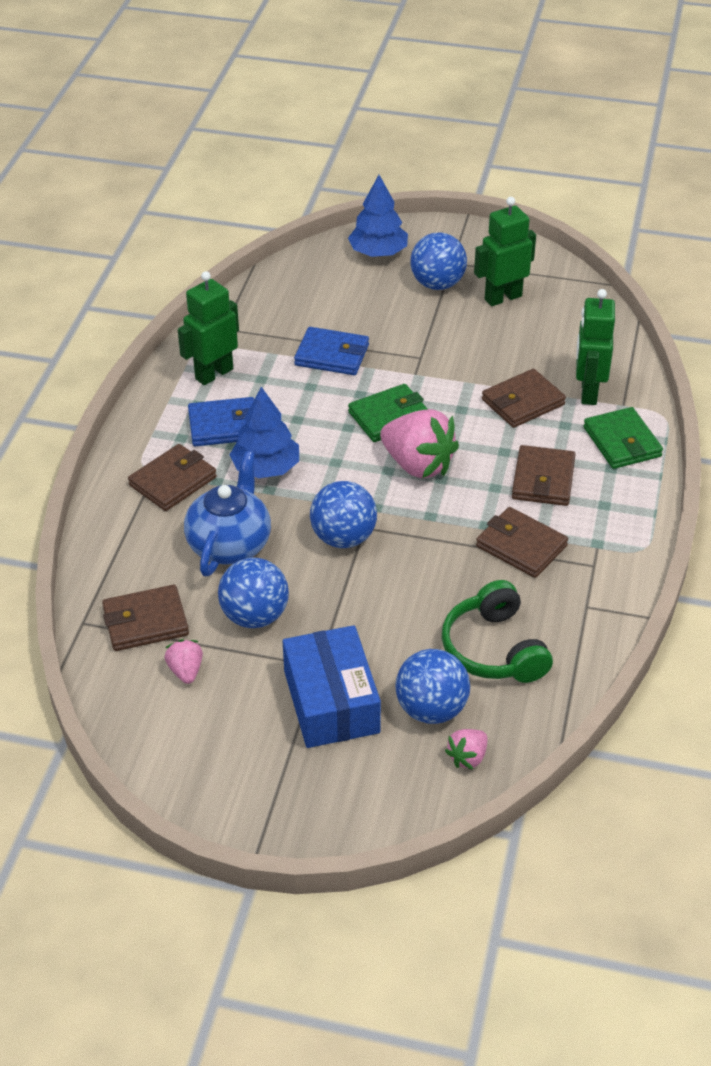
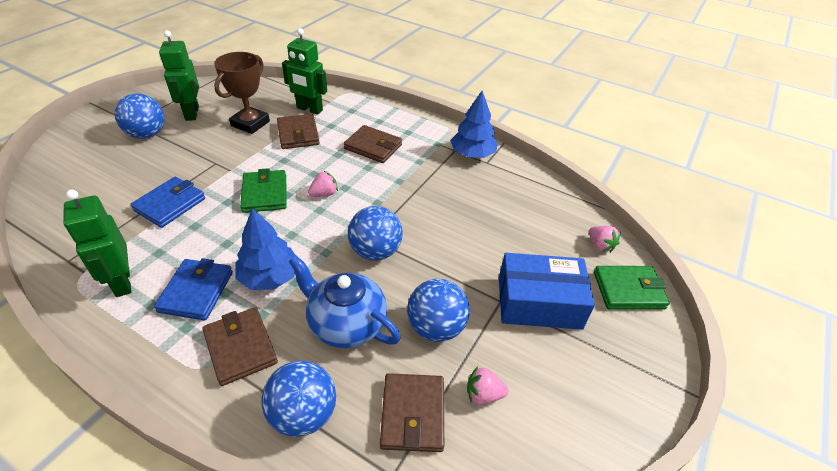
camera: 75 degrees left, 0 degrees up
(378, 253) = (79, 150): blue tree -> blue tree (472, 154)
(418, 465) = (324, 194): pink strawberry -> pink strawberry, size x0.49
(431, 709) = (556, 251): blue ball -> blue ball (303, 414)
(494, 649) = (510, 208): green headphones -> none
(516, 353) = (250, 123): none -> brown trophy
(521, 546) = (426, 172): brown wallet -> none
(622, 442) = (360, 111): green wallet -> green wallet (628, 290)

